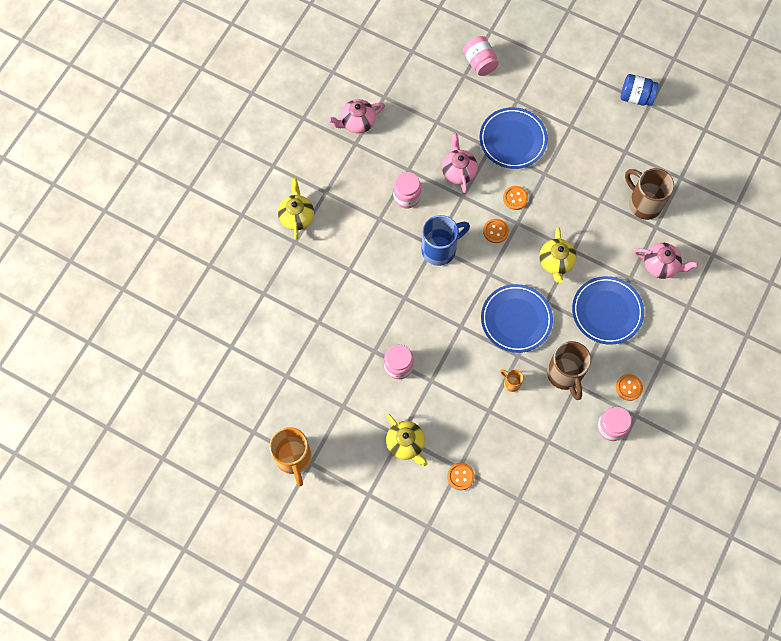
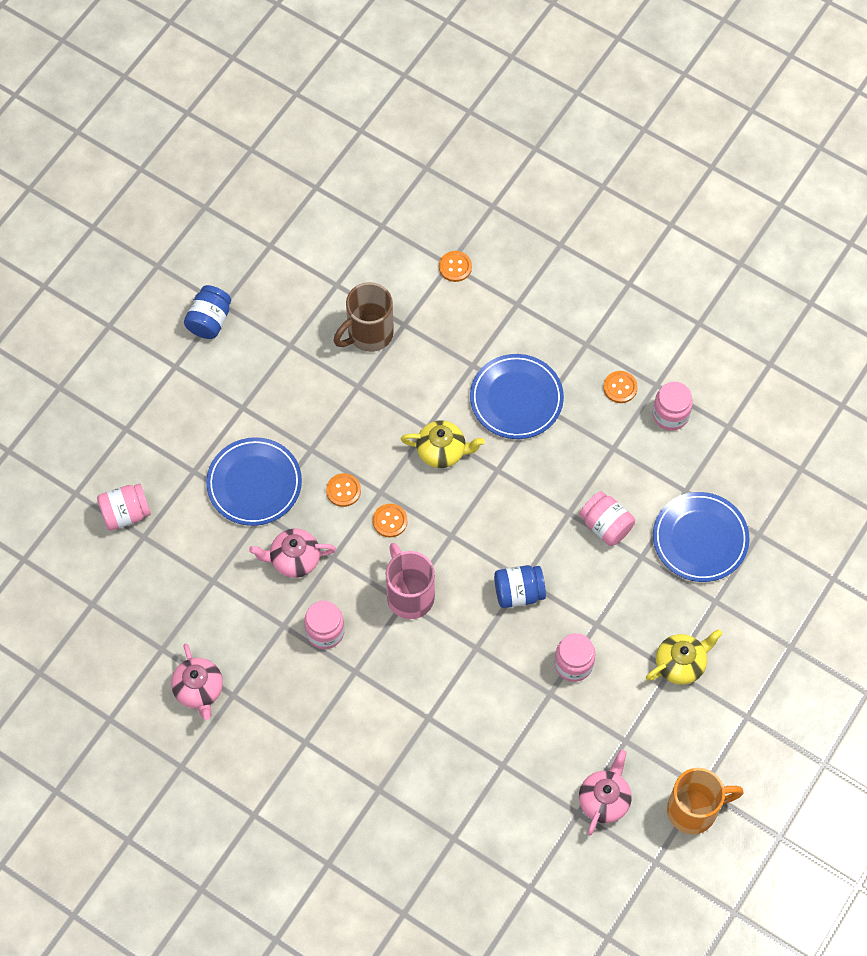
camera: 85 degrees left, 5 degrees down
(297, 216) = (339, 785): yellow teapot -> none
(440, 249) = (409, 595): blue mug -> pink mug
(450, 324) = (518, 592): none -> blue jar
(460, 476) = (726, 600): orange button -> orange button (455, 267)
(511, 383) = (606, 525): orange mug -> pink jar
(516, 319) = (519, 509): blue plate -> blue plate (700, 539)
(565, 375) = (599, 460): brown mug -> none
(661, 265) = (458, 326): pink teapot -> pink teapot (604, 800)

